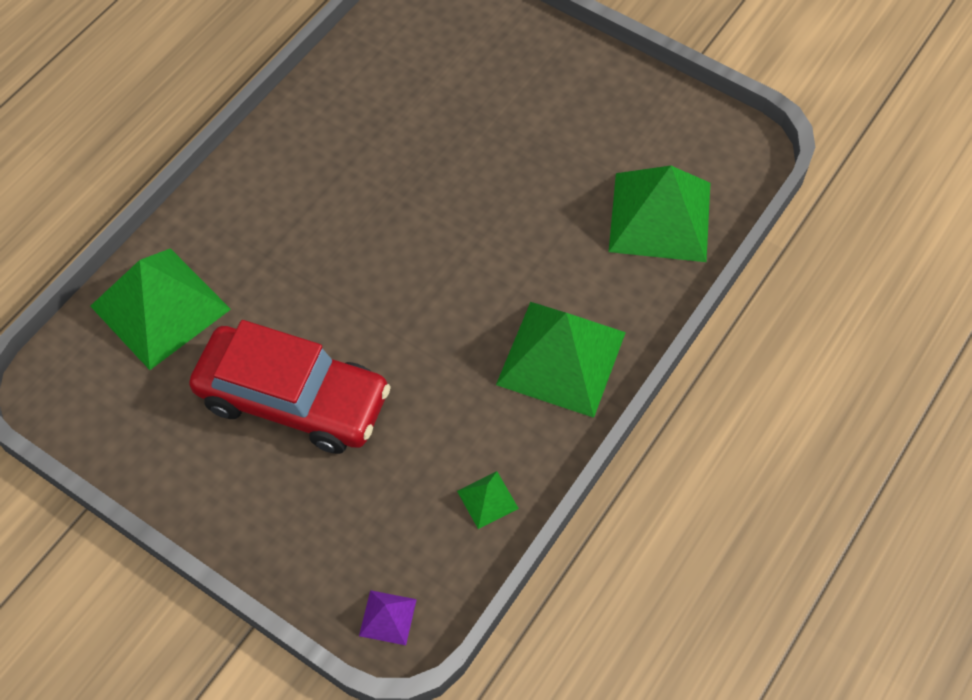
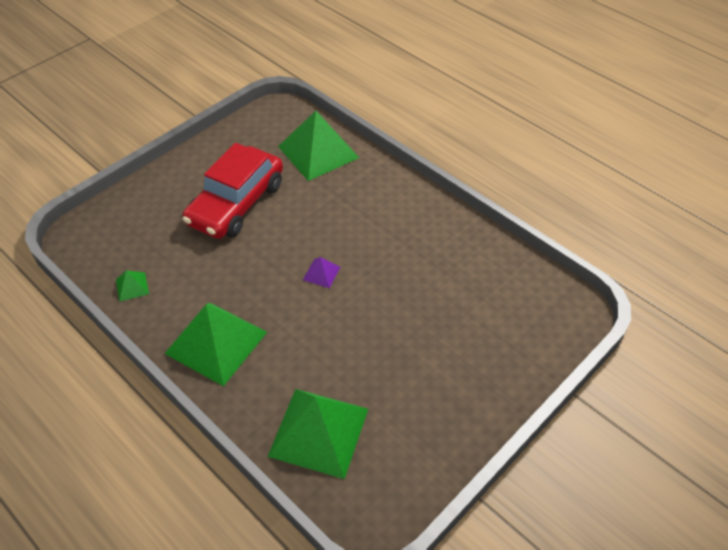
camera: 100 degrees right, 10 degrees down
(387, 617) = (84, 232): purple pyramid -> purple pyramid (321, 273)

